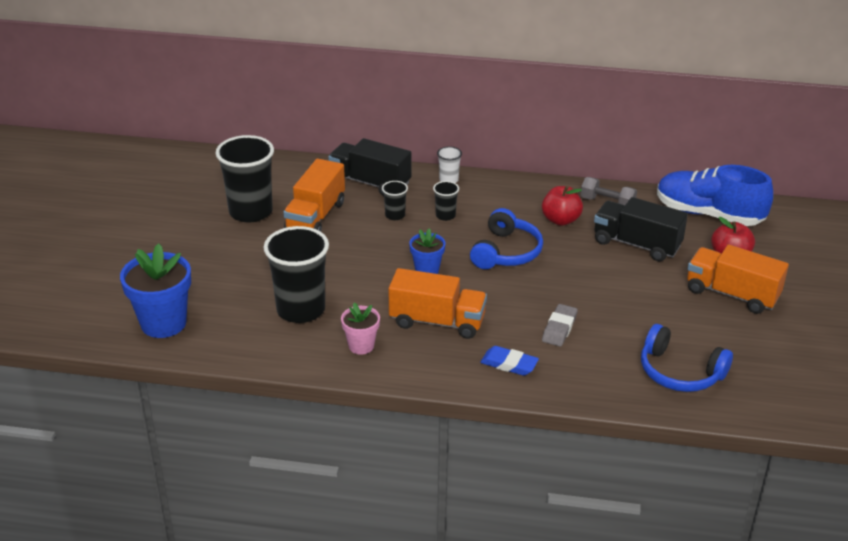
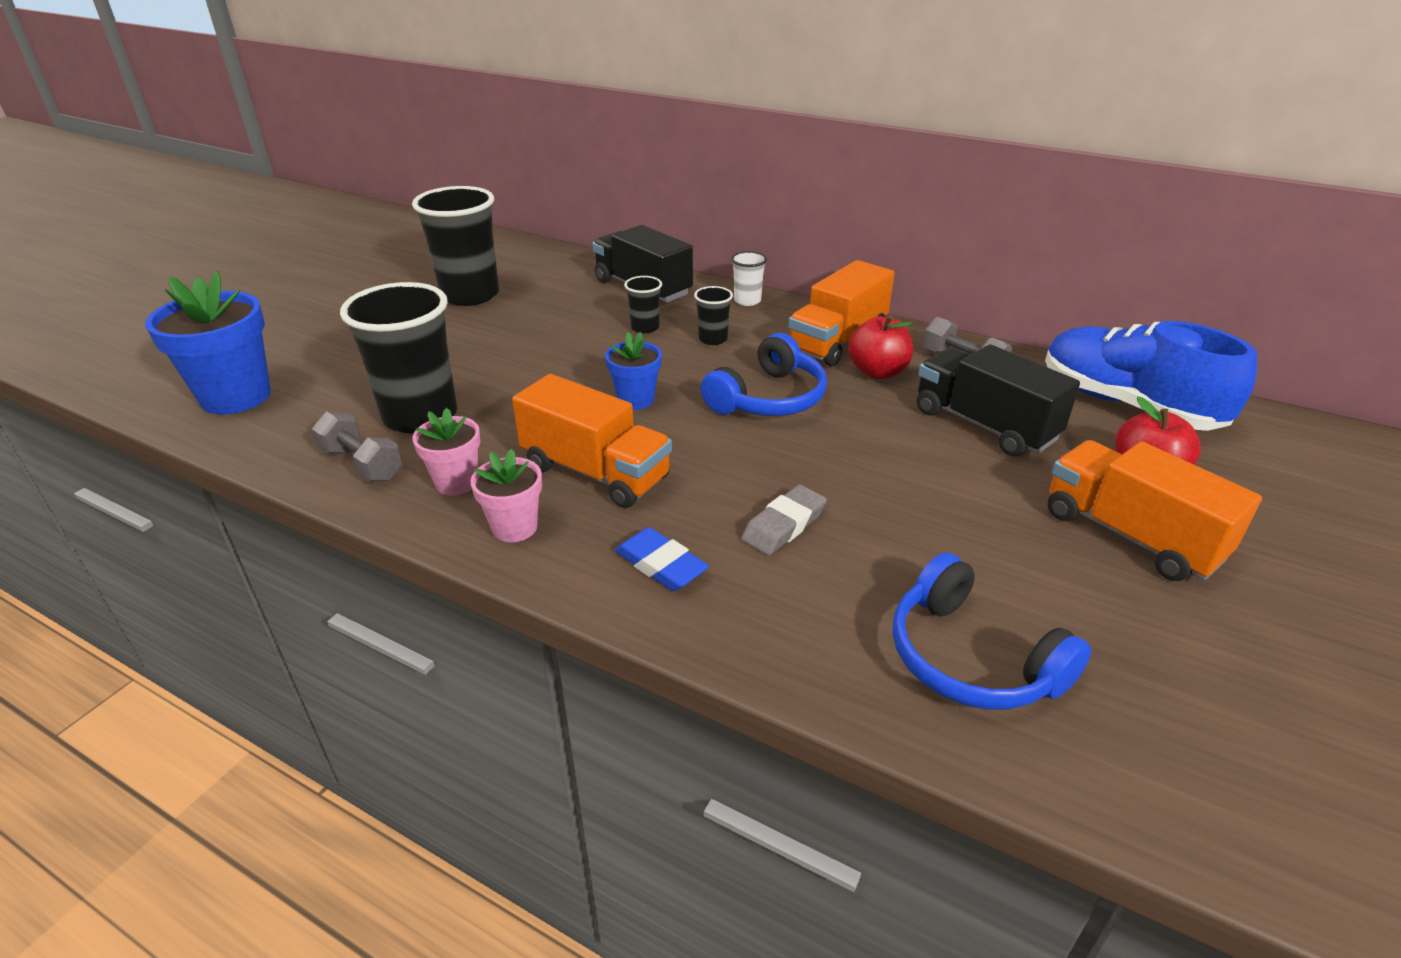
camera: 20 degrees right, 0 degrees up
(293, 348) = (362, 464): none -> grey dumbbell
(315, 216) = (543, 312): orange truck -> orange truck (837, 341)
(416, 363) = (515, 527): none -> pink flower pot

